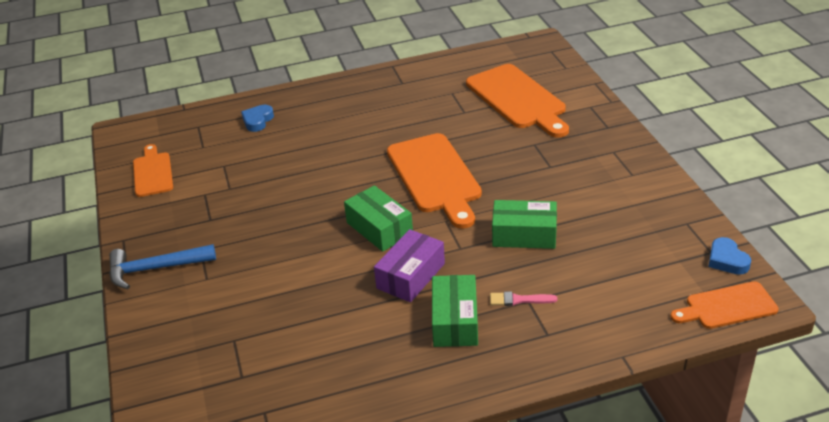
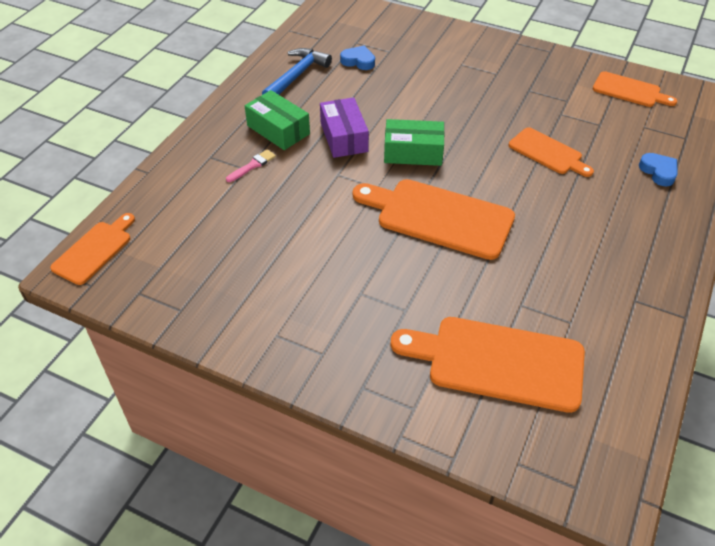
camera: 130 degrees right, 10 degrees up
(155, 269) = (499, 51): blue hammer -> blue hammer (297, 76)
(293, 170) = (548, 153): none -> orange cutting board
(524, 235) = (304, 213): green box -> none
(727, 260) = (119, 293): blue heart -> blue heart (358, 61)

